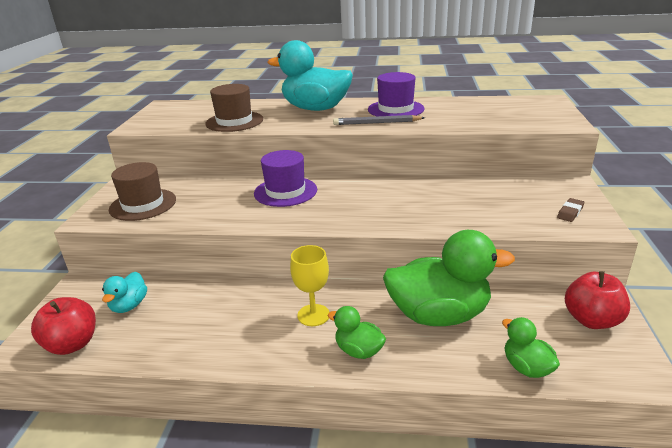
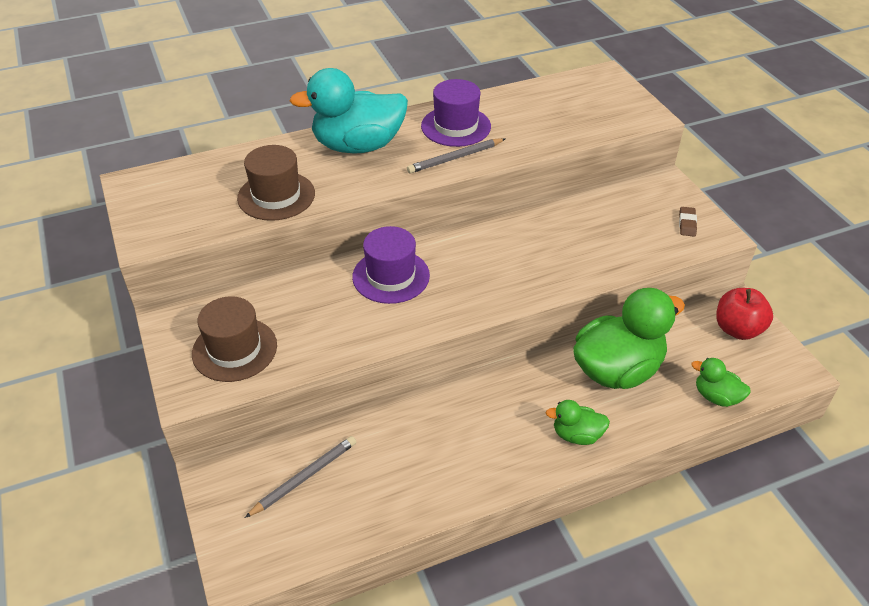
camera: 30 degrees left, 15 degrees up
(72, 344) = (289, 546): red apple -> none
(129, 306) = (304, 477): turquoise duck -> grey pencil
(313, 315) = (507, 413): yellow goblet -> none

